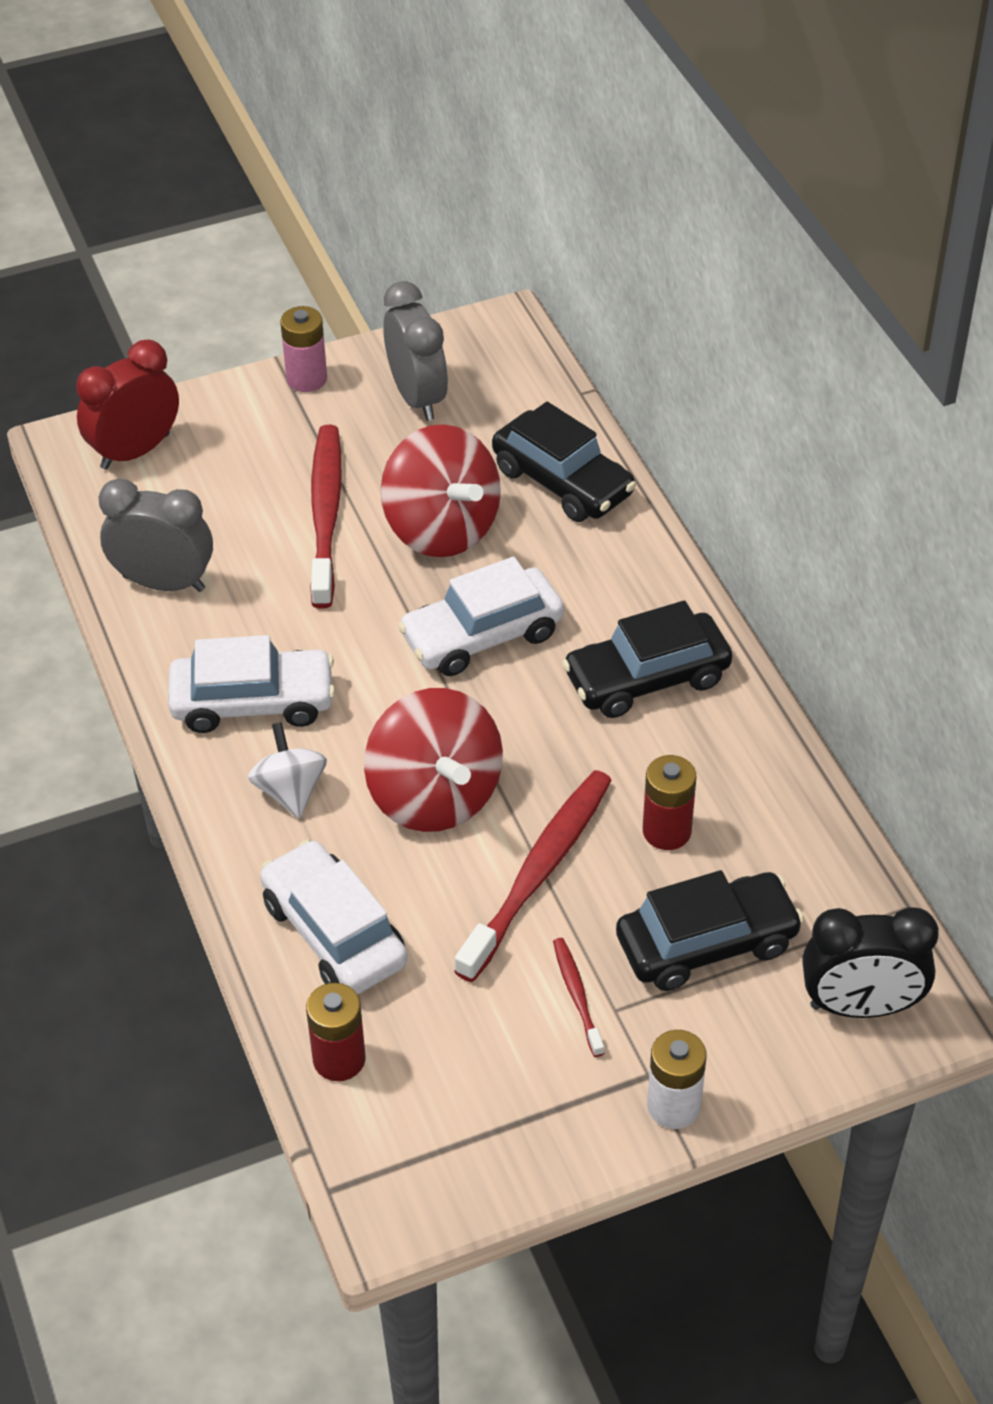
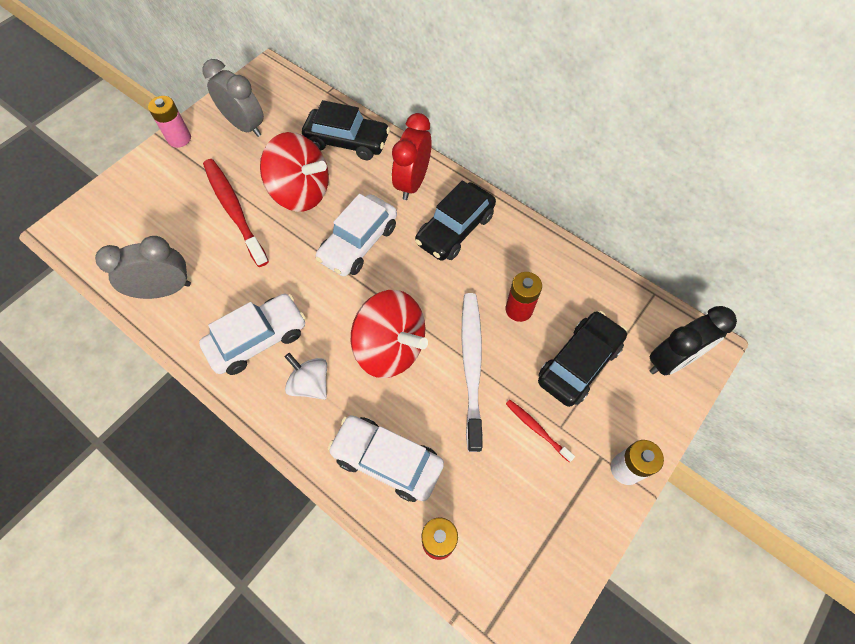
camera: 30 degrees left, 15 degrees up
(135, 451) = (104, 218): red clock -> red clock (412, 183)
(538, 872) = (471, 366): red toothbrush -> white toothbrush

